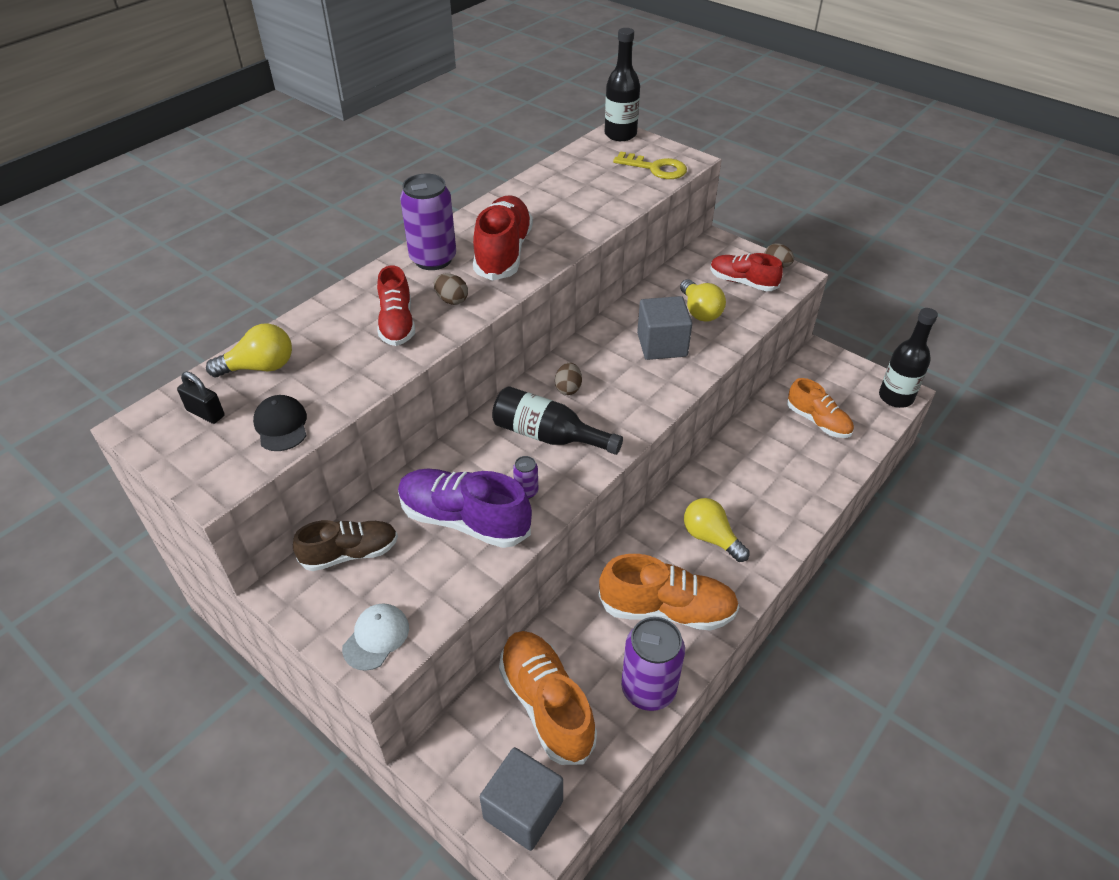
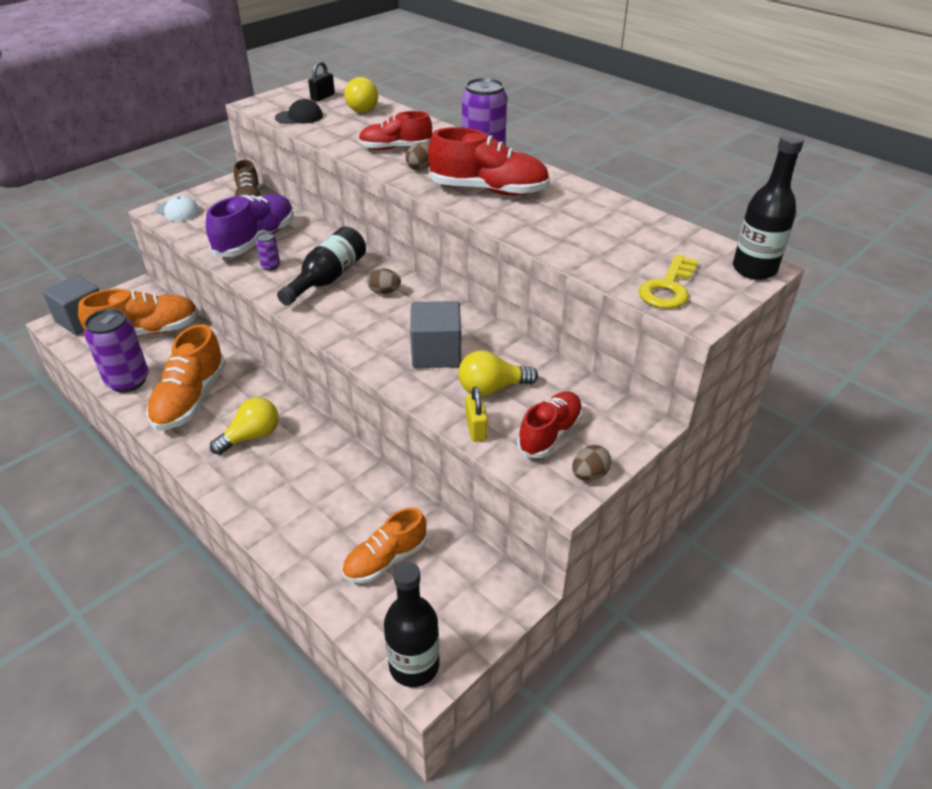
camera: 95 degrees right, 5 degrees down
(750, 317) = (476, 428): none -> yellow padlock

